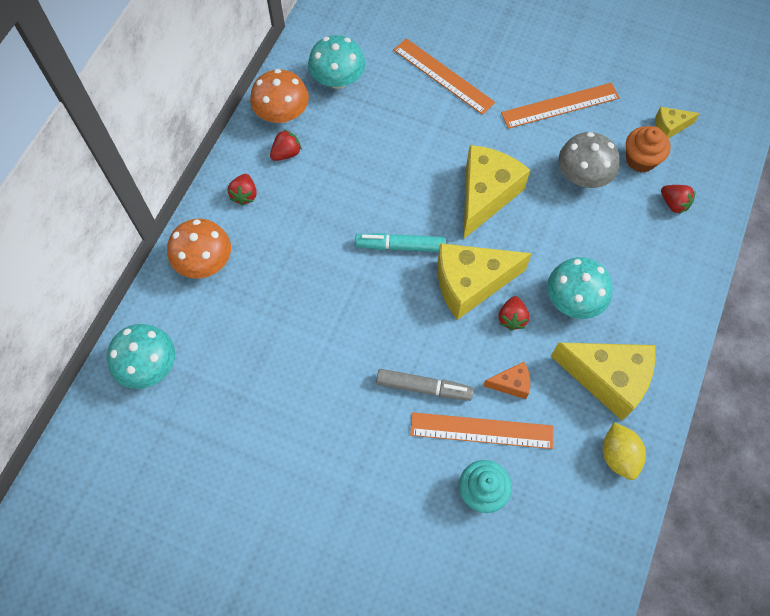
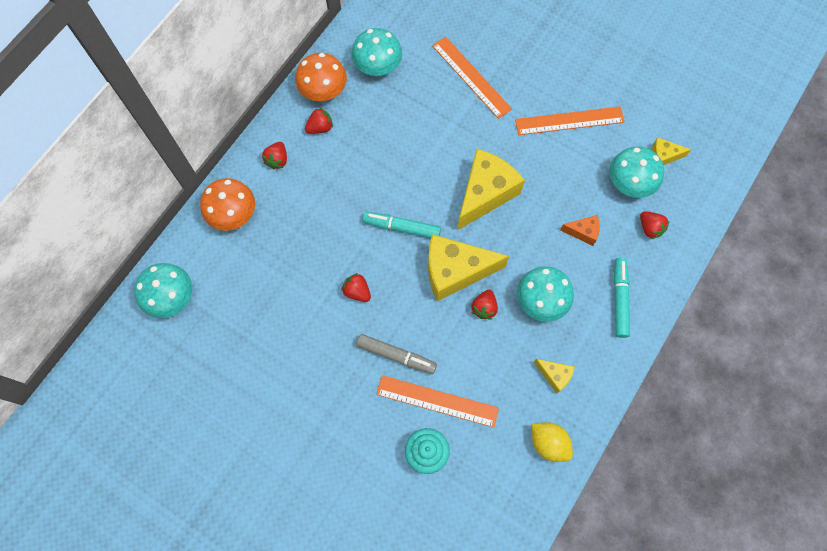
camera: 10 degrees right, 5 degrees up
(364, 324) = (357, 291): none -> red strawberry
(511, 384) = (471, 365): orange cheese -> orange cheese (583, 232)
(582, 176) = (574, 189): grey mushroom -> none
(607, 379) = (554, 375): yellow cheese -> yellow cheese, size x0.47
(618, 456) = (548, 443): yellow lemon -> yellow lemon turned 45 degrees counterclockwise
(640, 160) = (629, 183): orange cupcake -> turquoise mushroom
(659, 284) = (619, 299): none -> turquoise marker

